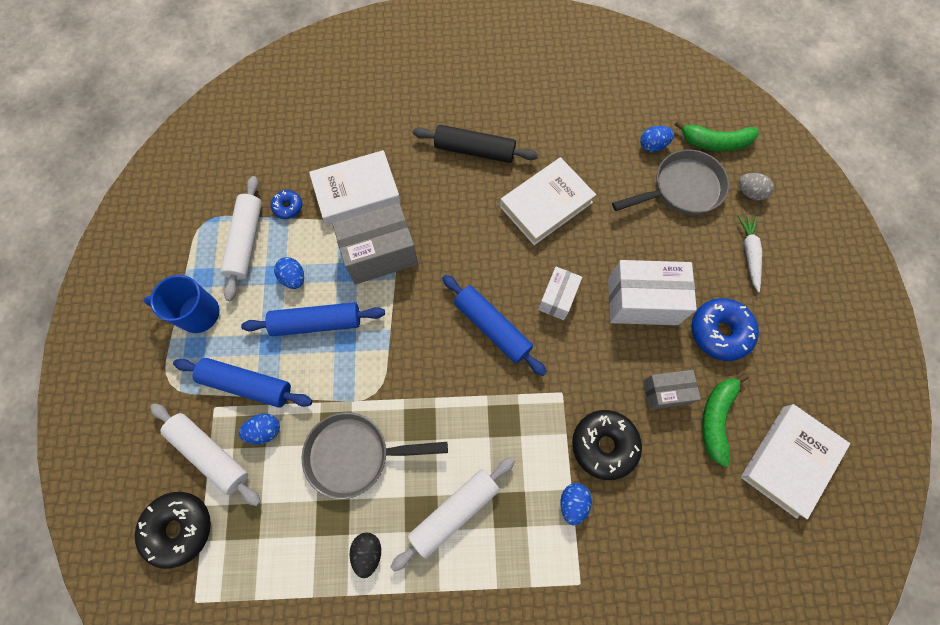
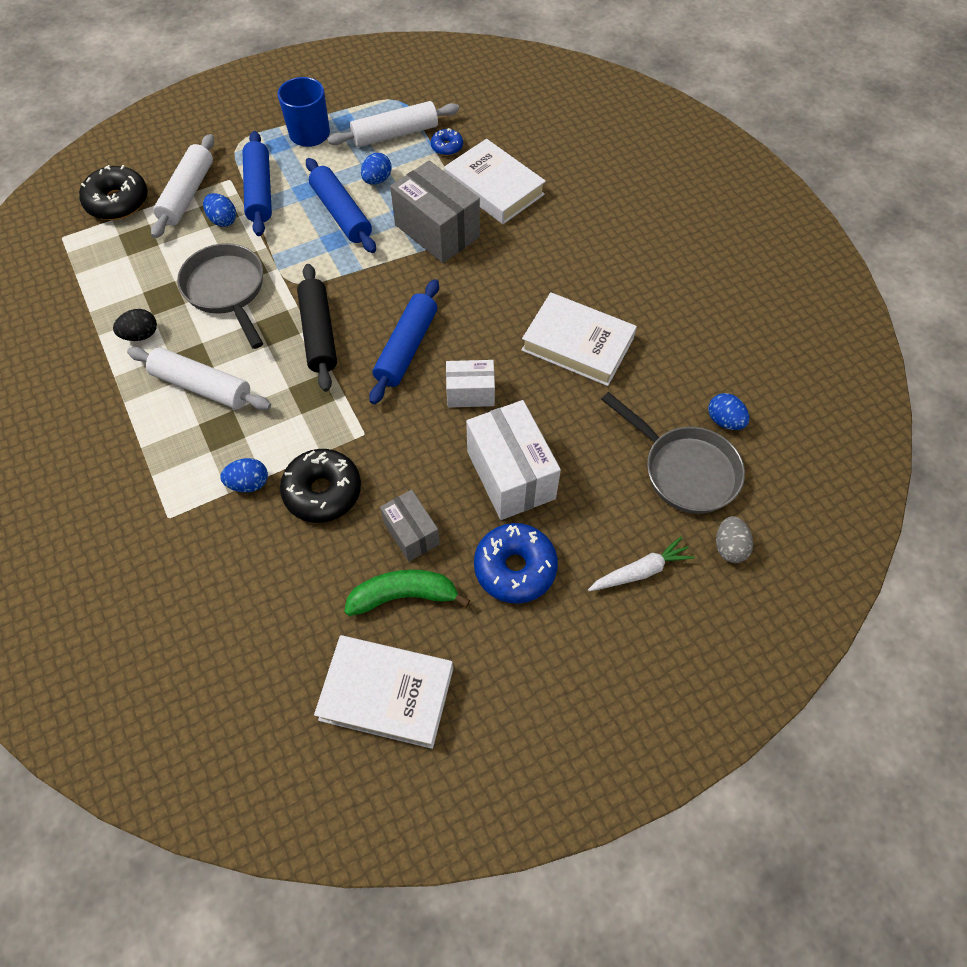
camera: 65 degrees right, 10 degrees down
(474, 150) = (603, 260): black rolling pin -> black rolling pin (319, 334)
(715, 142) = (776, 486): green banana -> none

